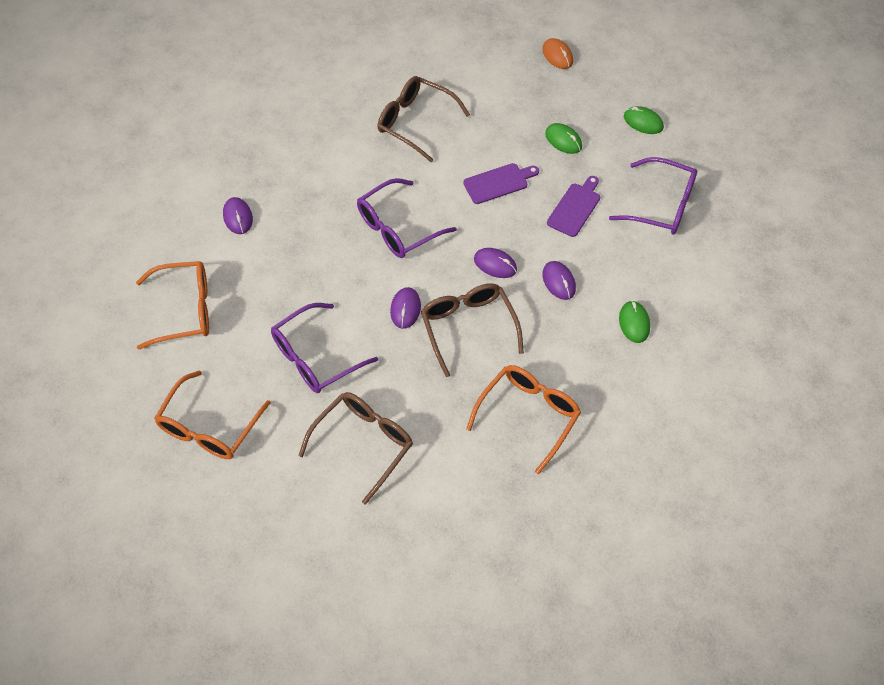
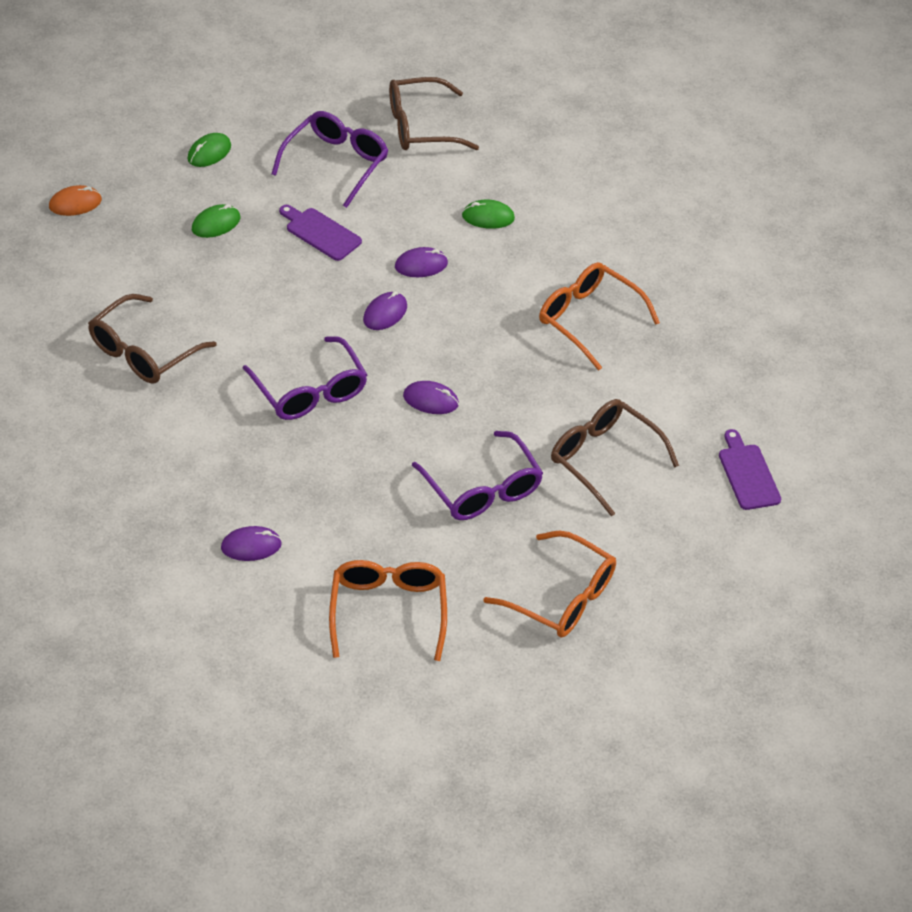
camera: 85 degrees left, 10 degrees down
(468, 327) = (467, 350): brown glasses -> brown glasses (420, 127)
(498, 183) = (265, 291): purple cutting board -> purple cutting board (748, 474)

